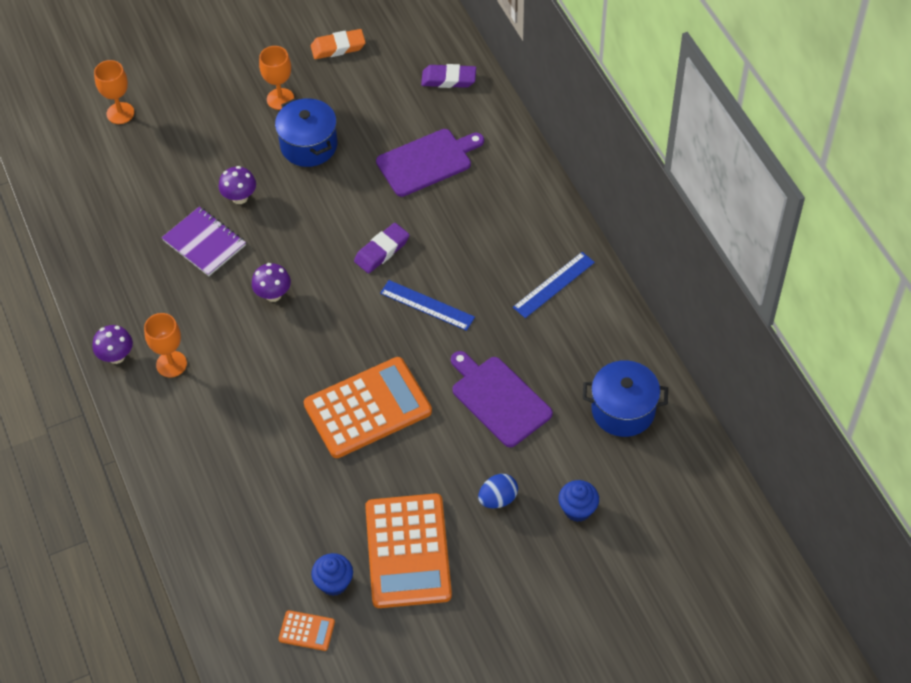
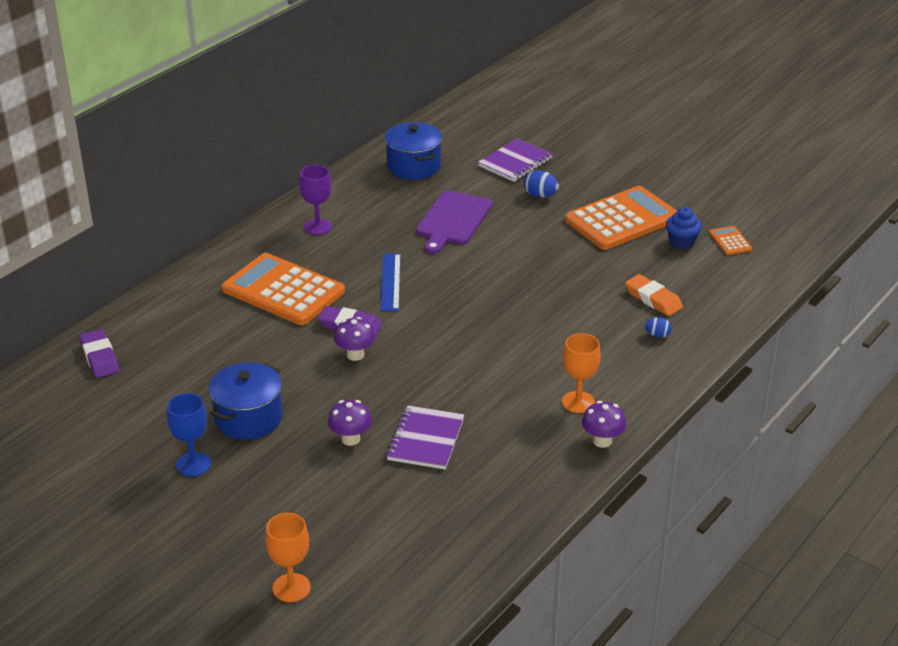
camera: 120 degrees left, 20 degrees down
(211, 472) = (657, 335): none -> blue egg
(273, 294) = (450, 371): purple mushroom -> purple mushroom (355, 355)
(280, 99) = (193, 464): orange goblet -> blue goblet
(338, 47) = (89, 450): orange eraser -> orange eraser (653, 299)
(368, 408) = (520, 278): orange calculator -> orange calculator (283, 290)
(427, 161) = (222, 335): purple cutting board -> none
(553, 284) = (318, 227): blue ruler -> purple goblet
(577, 509) = (515, 162): blue cupcake -> purple notebook

